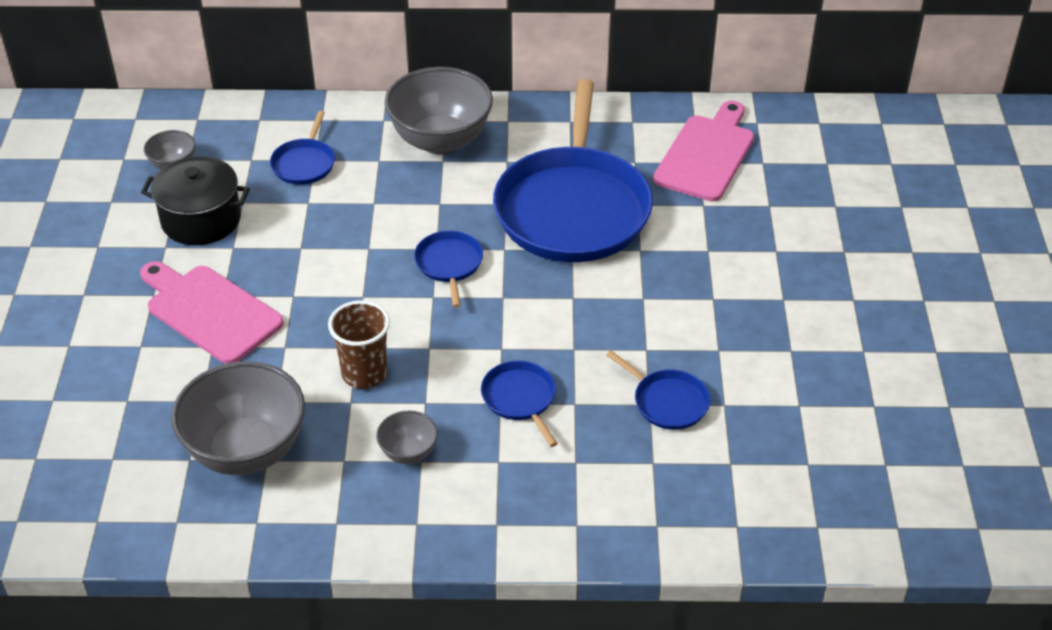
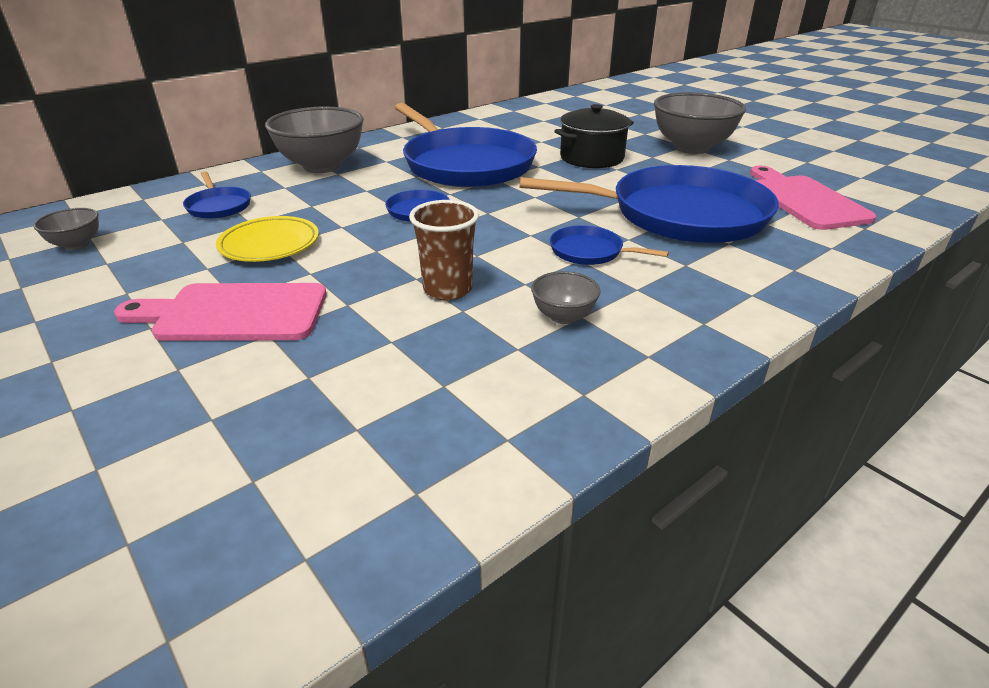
camera: 40 degrees left, 10 degrees down
(201, 219) = (149, 264): black pot -> black pot (591, 158)
(246, 451) = (413, 389): grey bowl -> grey bowl (691, 148)
(296, 242) = (269, 244): none -> yellow plate
(667, 402) = (680, 214): blue pan -> blue pan, size x2.37
(706, 155) = (508, 126): pink cutting board -> pink cutting board (804, 200)

